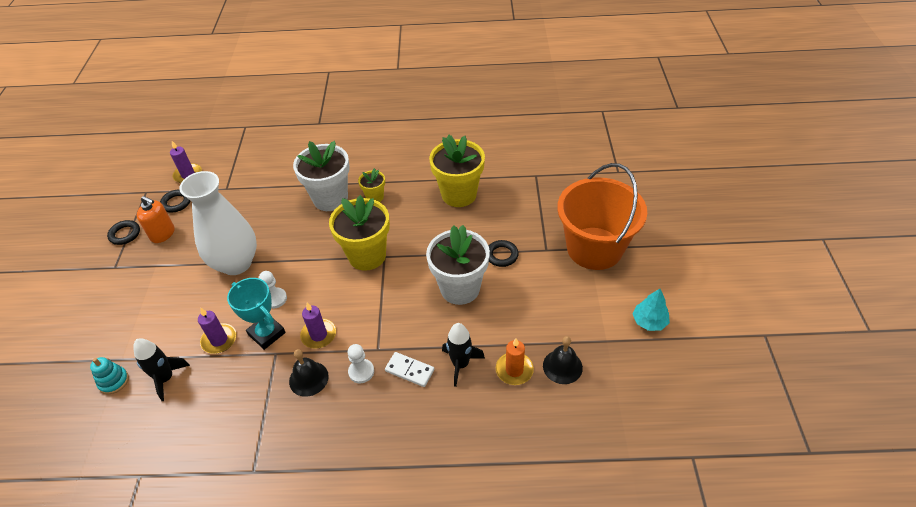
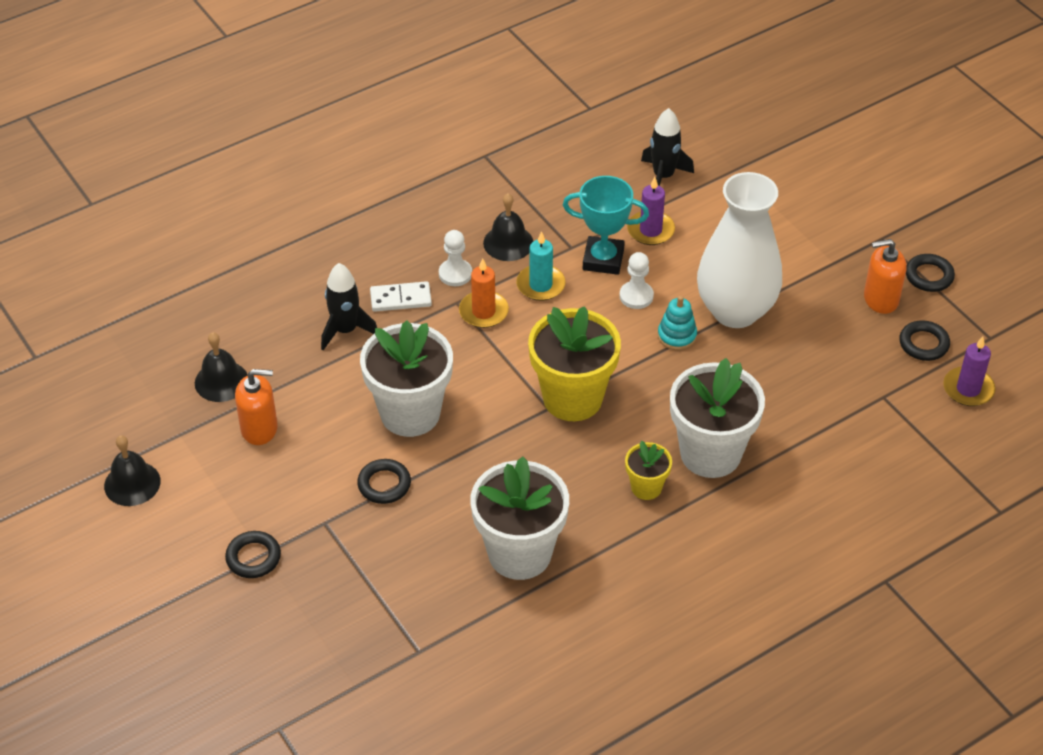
camera: 145 degrees right, 0 degrees up
(114, 381) = (715, 151): turquoise stacking toy -> turquoise stacking toy (677, 336)
(319, 335) = (540, 285): purple candle -> turquoise candle
(459, 194) = (519, 553): yellow flower pot -> white flower pot
(514, 370) = (277, 352): orange candle -> orange candle (483, 312)
(554, 321) = (259, 428): none -> orange soap dispenser
(594, 248) = (253, 557): orange bucket -> black ring
(649, 321) = (132, 483): turquoise tree -> black bell

